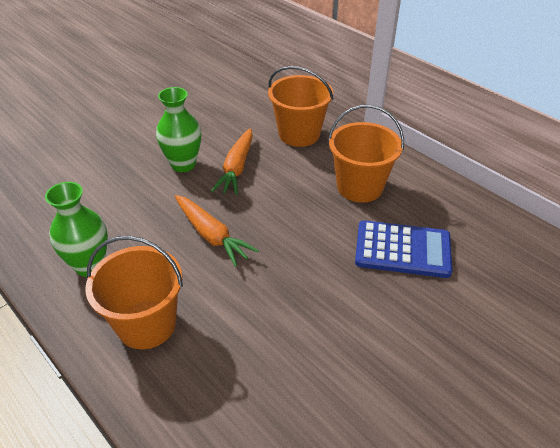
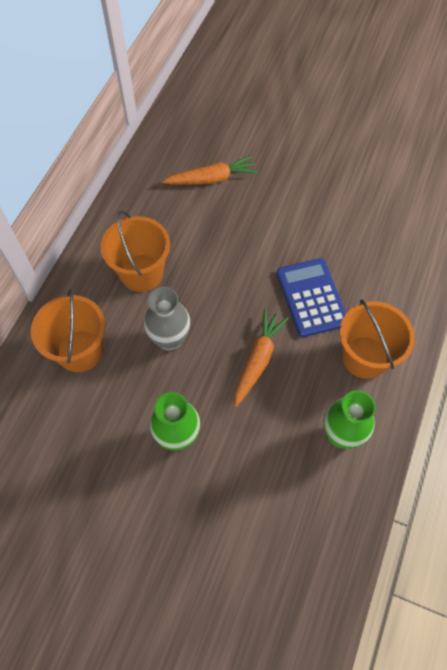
camera: 115 degrees left, 20 degrees up
(237, 168) = (160, 383): orange carrot -> orange carrot (212, 179)
(274, 185) = (170, 340): none -> grey vase
(402, 250) = (203, 224): blue calculator -> blue calculator (311, 297)

